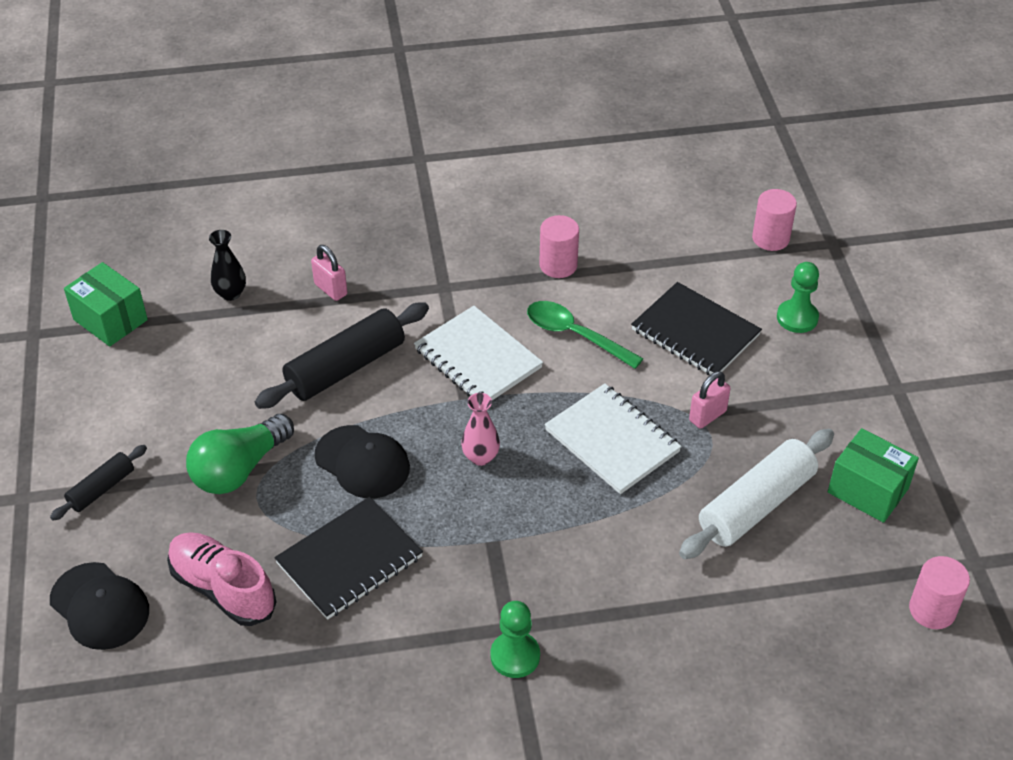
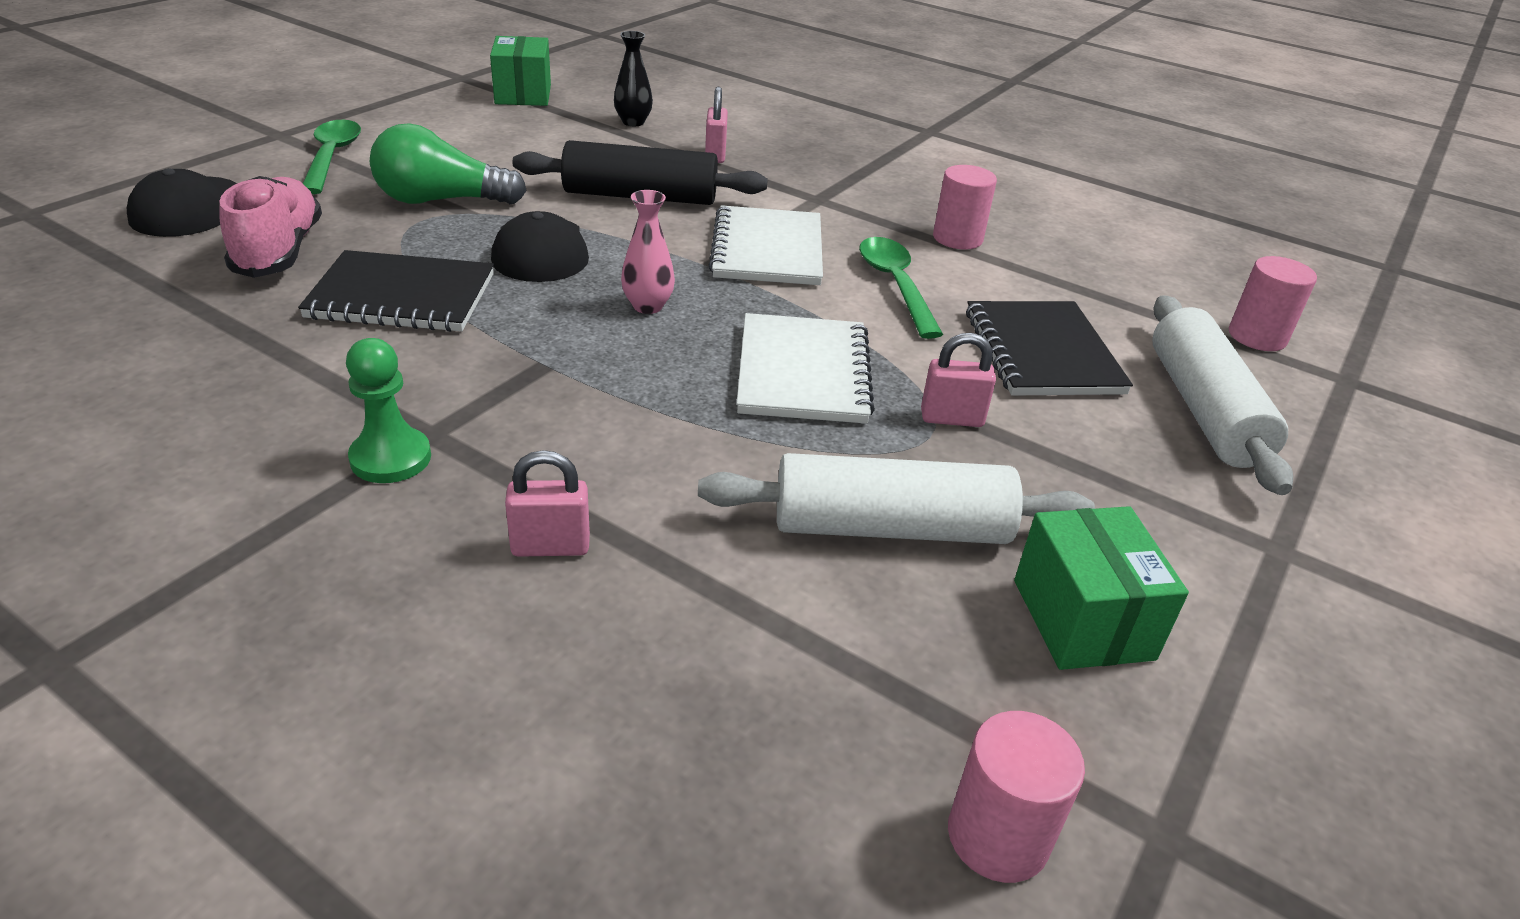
camera: 40 degrees right, 10 degrees down
(101, 489) = (332, 157): black rolling pin -> green spoon
(647, 635) = (550, 546): none -> pink padlock
(797, 318) = (1204, 409): green pawn -> white rolling pin

